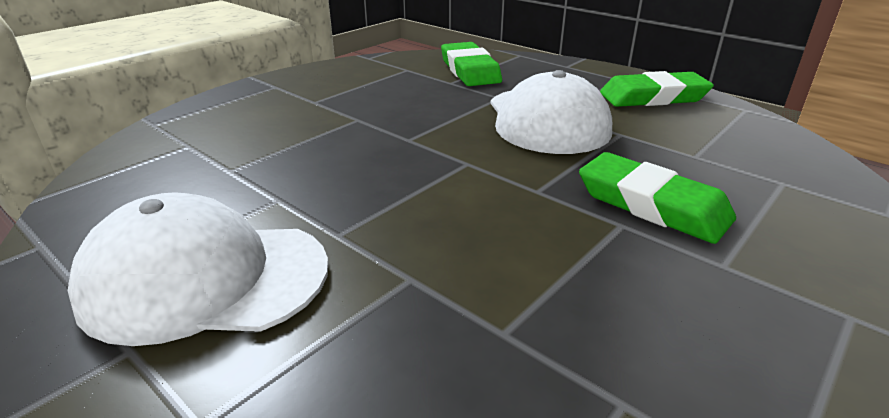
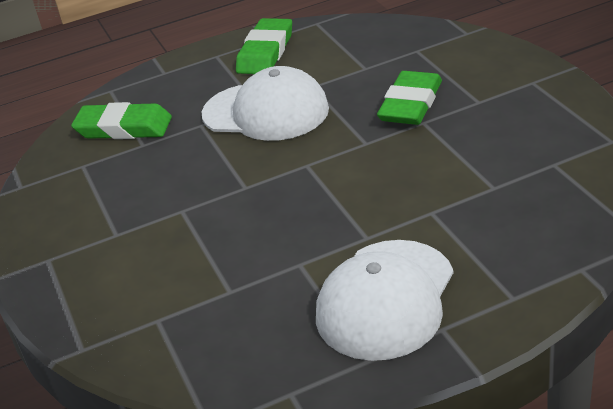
camera: 60 degrees left, 5 degrees up
(652, 205) = (411, 104): green eraser -> green eraser turned 45 degrees counterclockwise

